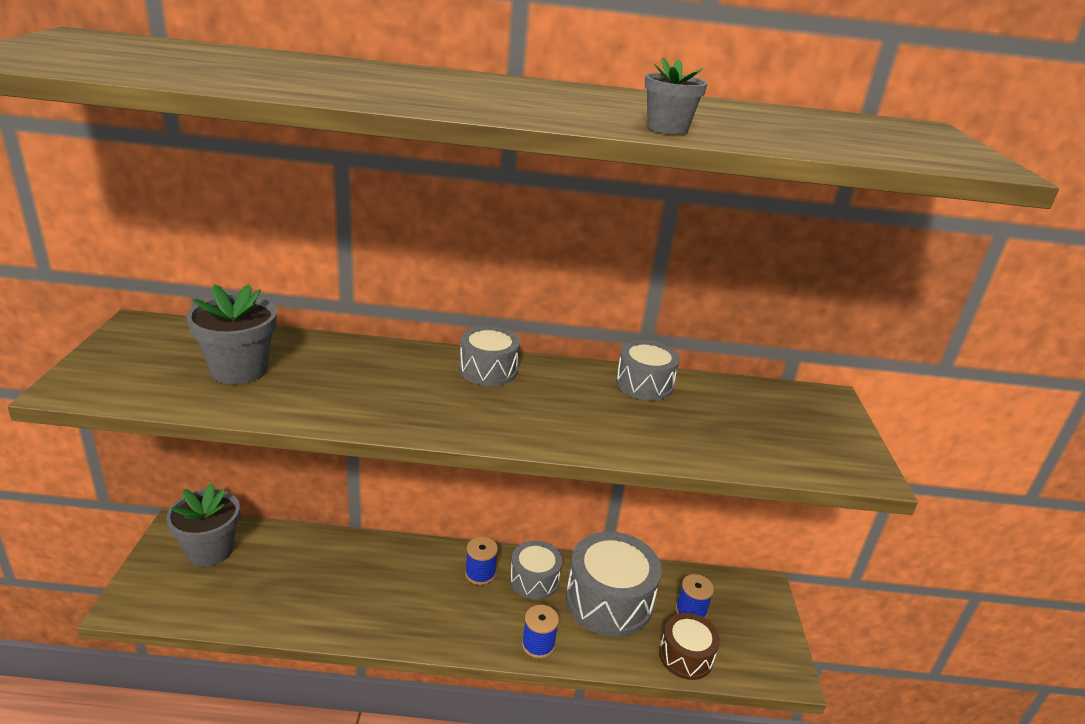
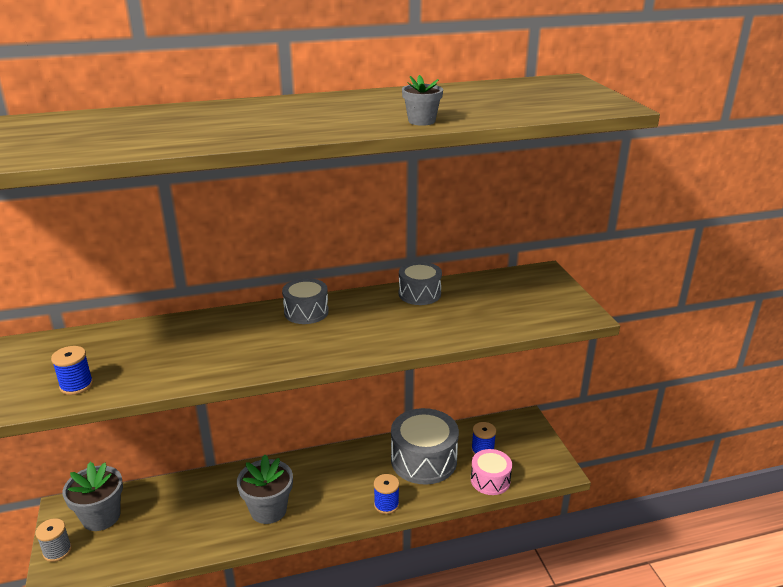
camera: 15 degrees left, 0 degrees up
(145, 576) = (57, 551): none -> grey spool
(239, 370) = (120, 359): grey flower pot -> grey flower pot (268, 510)
(480, 574) = (323, 470): blue spool -> blue spool (76, 385)
(534, 580) = (364, 462): grey drum -> none
(685, 656) = (490, 480): brown drum -> pink drum

